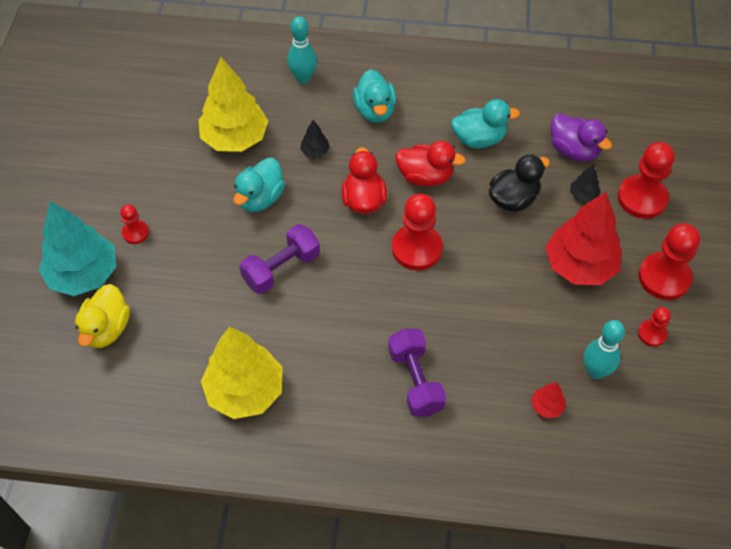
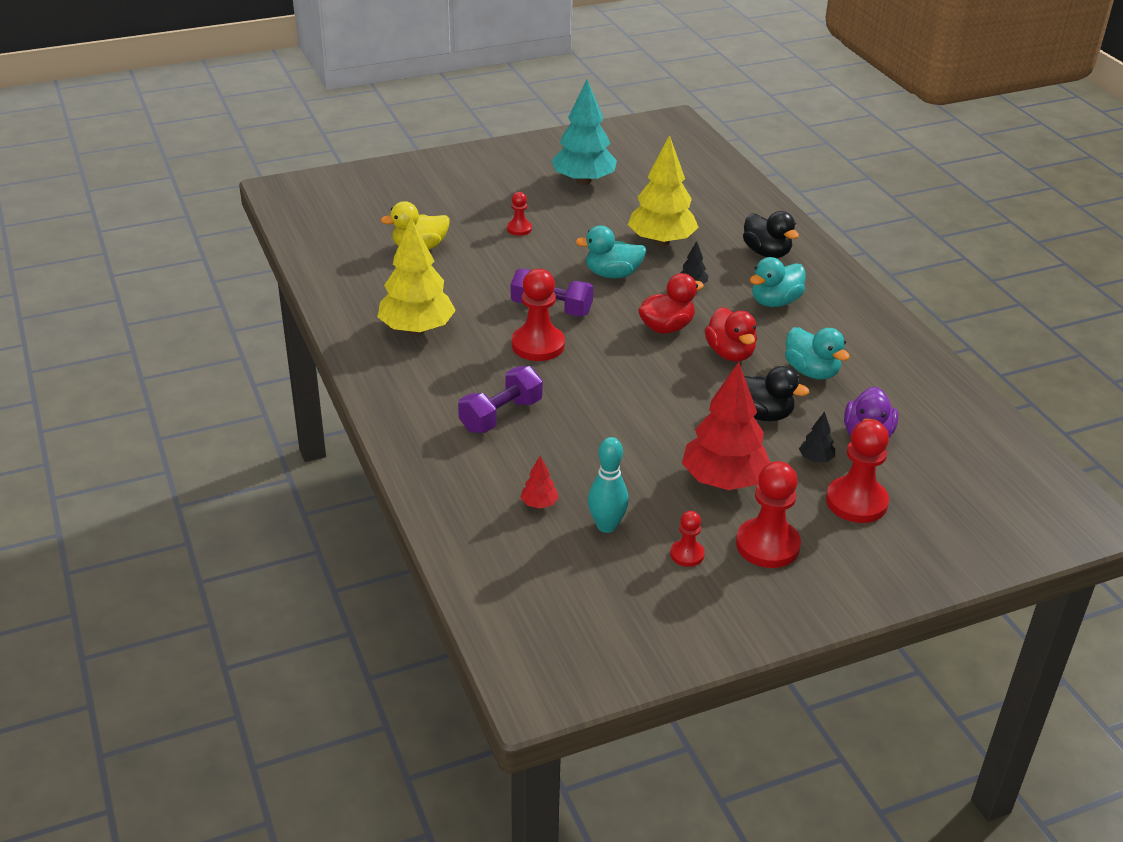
camera: 60 degrees right, 20 degrees down
(84, 274) = (459, 221): turquoise tree -> turquoise tree (583, 181)
(303, 78) = (767, 253): turquoise bowling pin -> black duck
(417, 248) = (643, 373): red pawn -> red pawn (538, 345)

